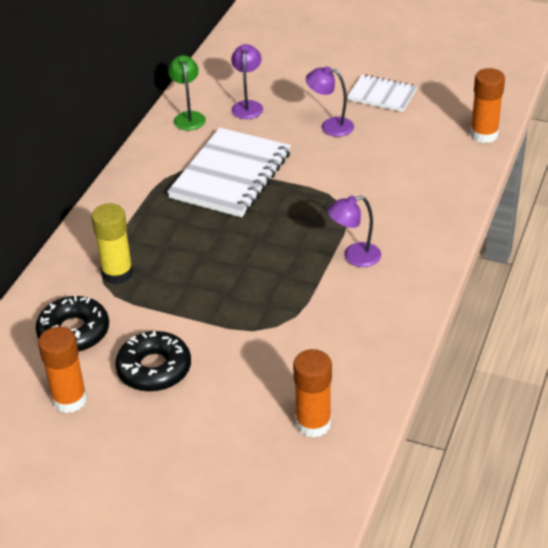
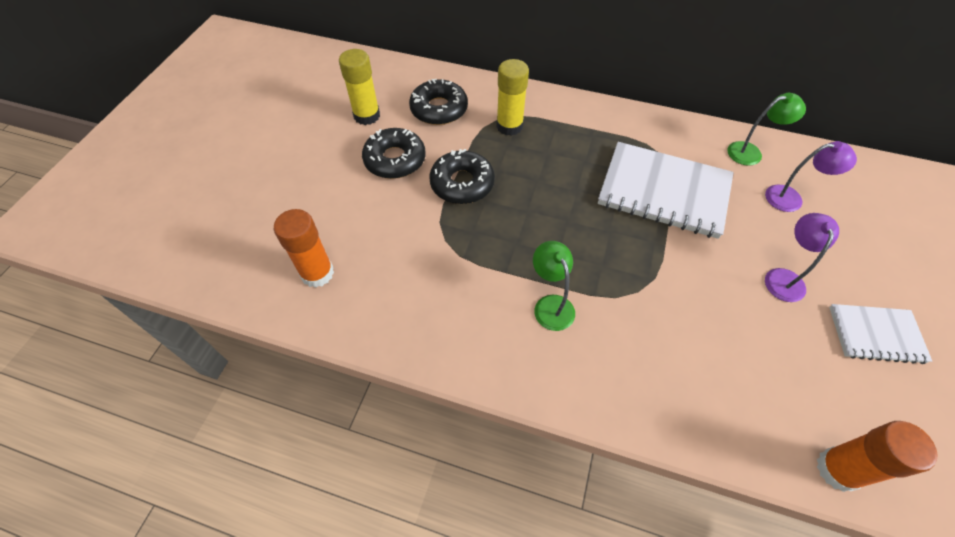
camera: 85 degrees right, 15 degrees up
(69, 400) = (367, 116): orange glue stick -> yellow glue stick
(200, 312) = (462, 183): none -> black donut
(354, 257) = (550, 305): purple lamp -> green lamp
(382, 95) = (875, 334): white notebook -> white notebook turned 75 degrees clockwise

